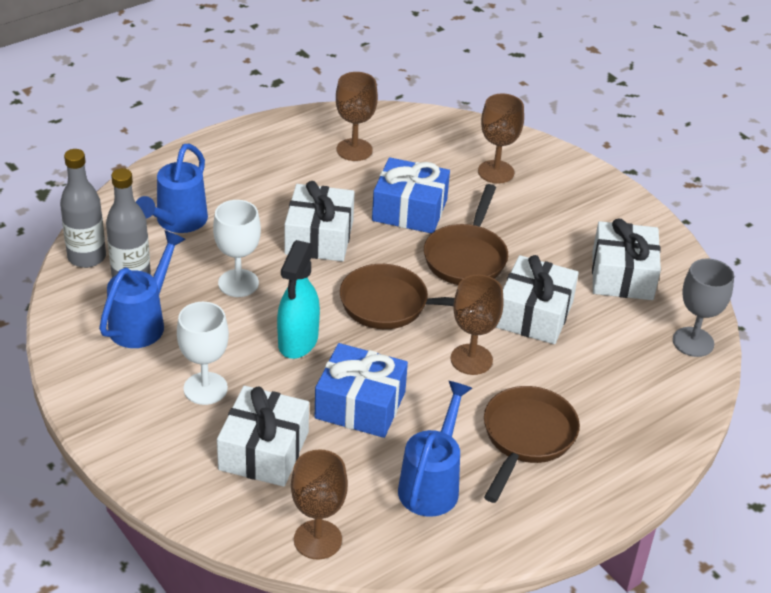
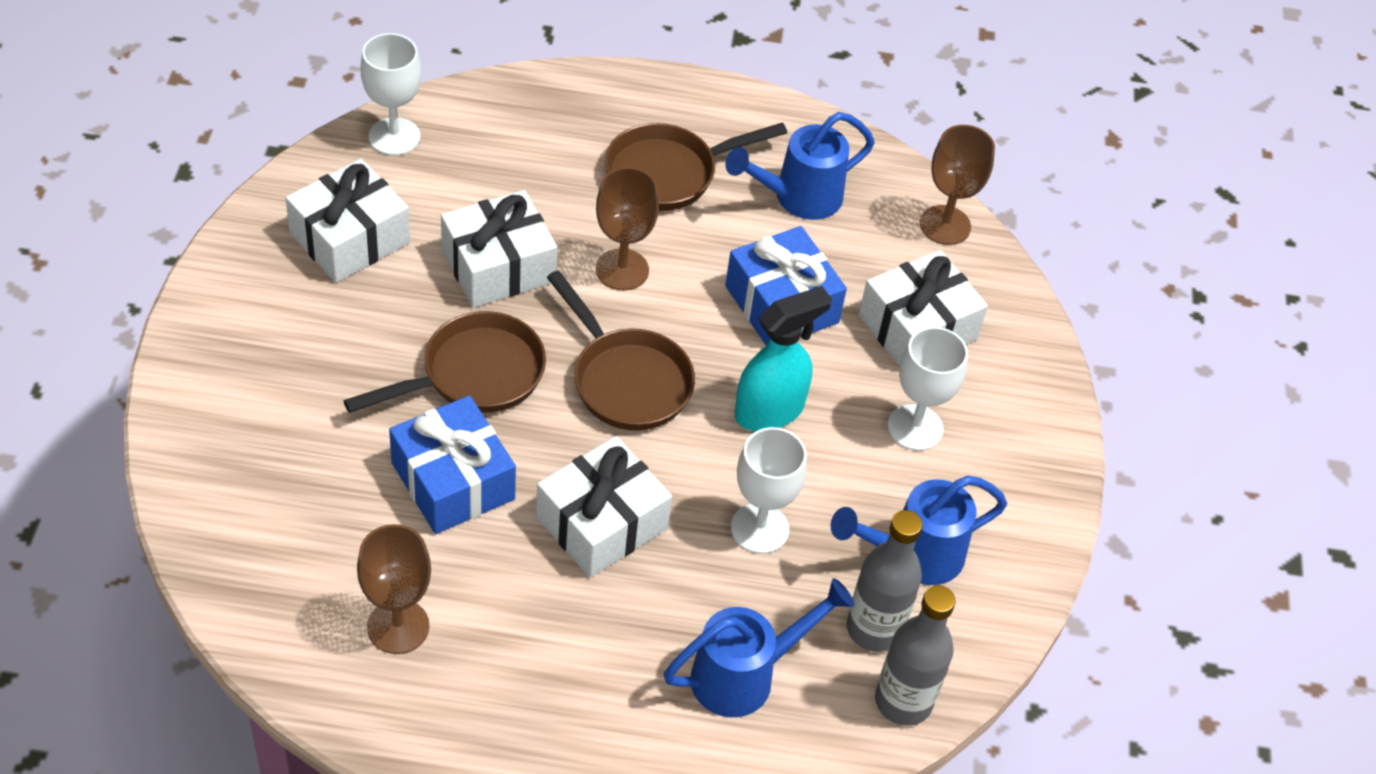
camera: 140 degrees left, 10 degrees up
(496, 172) = (279, 456): brown goblet -> none
(693, 342) = (394, 136): grey goblet -> white goblet

